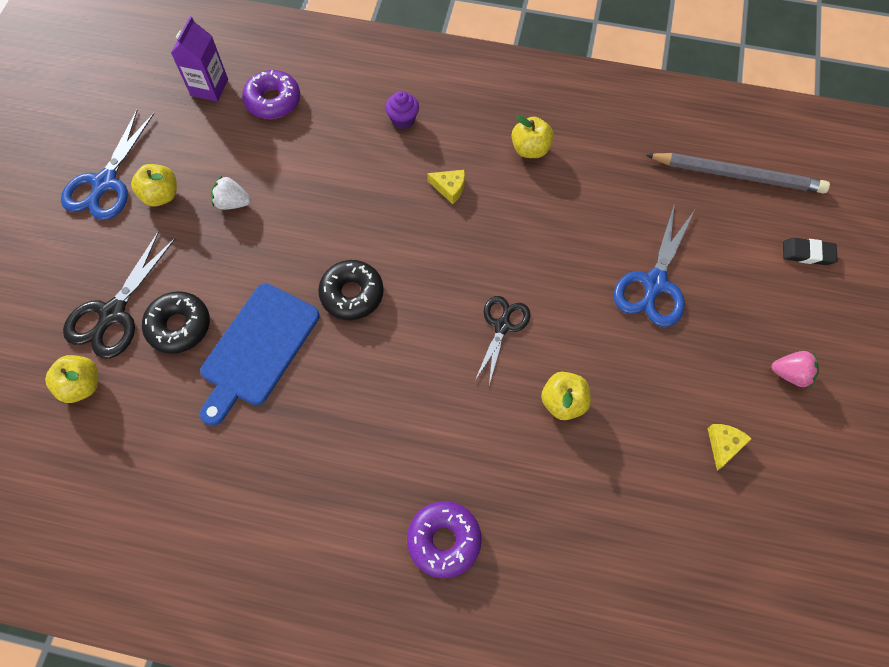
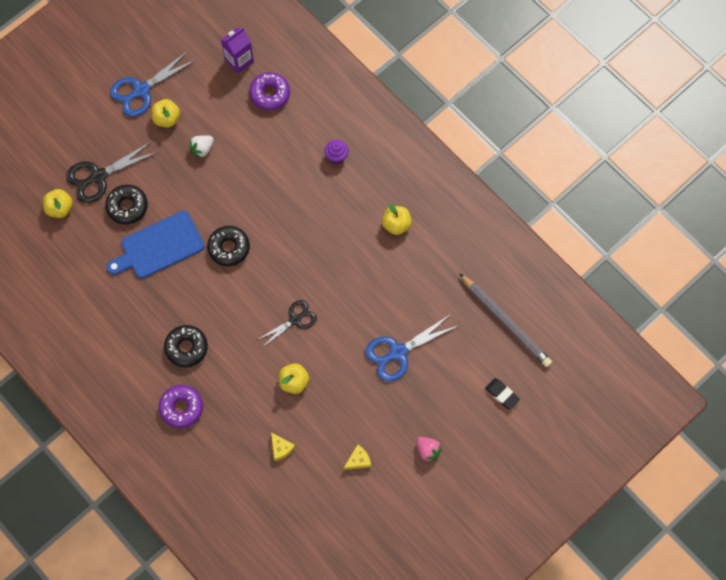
camera: 35 degrees right, 5 degrees up
(232, 203) = (202, 149): white strawberry -> white strawberry turned 90 degrees counterclockwise
(390, 453) = (186, 348): none -> black donut
(449, 188) = (330, 219): yellow cheese -> yellow cheese (281, 448)

